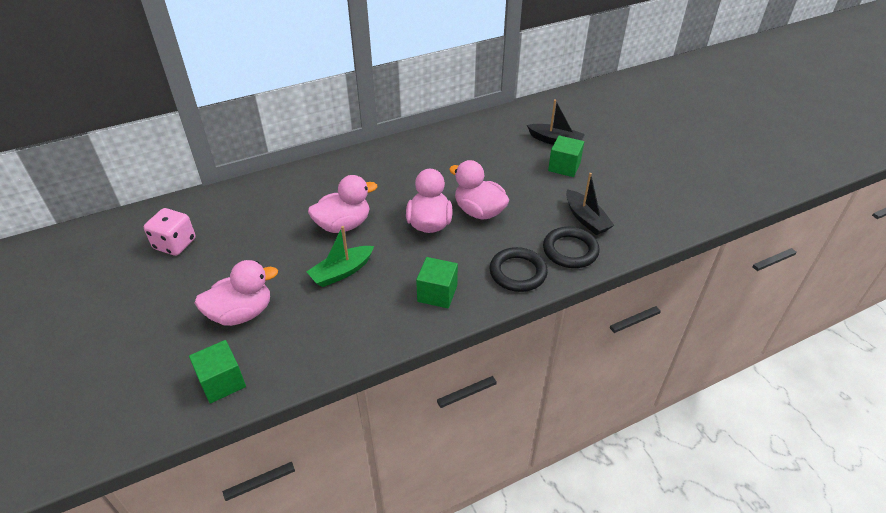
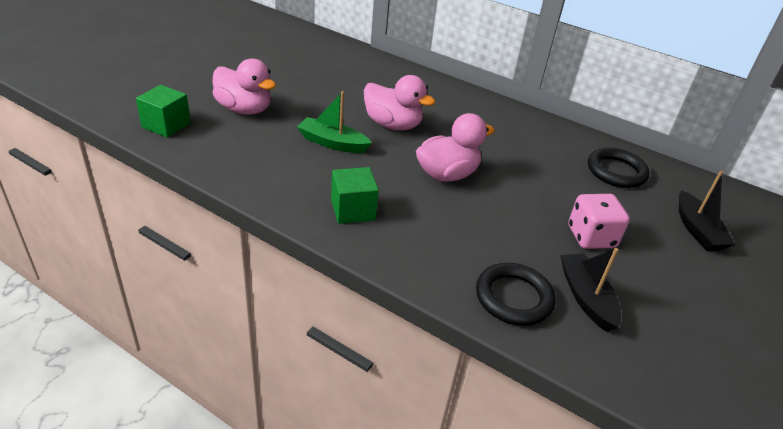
camera: 55 degrees right, 5 degrees down
(175, 244) = (295, 56): pink dice -> pink dice (591, 237)
(479, 211) = (501, 203): pink duck -> none
(518, 272) = (435, 261): black ring -> black ring (616, 171)
(564, 167) = (659, 251): green cube -> none
(586, 219) = (586, 298): black boat -> black boat turned 135 degrees clockwise

